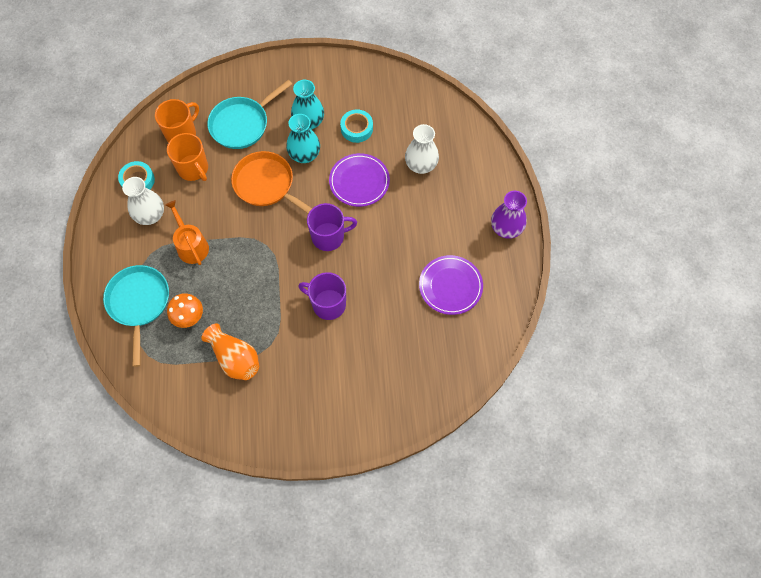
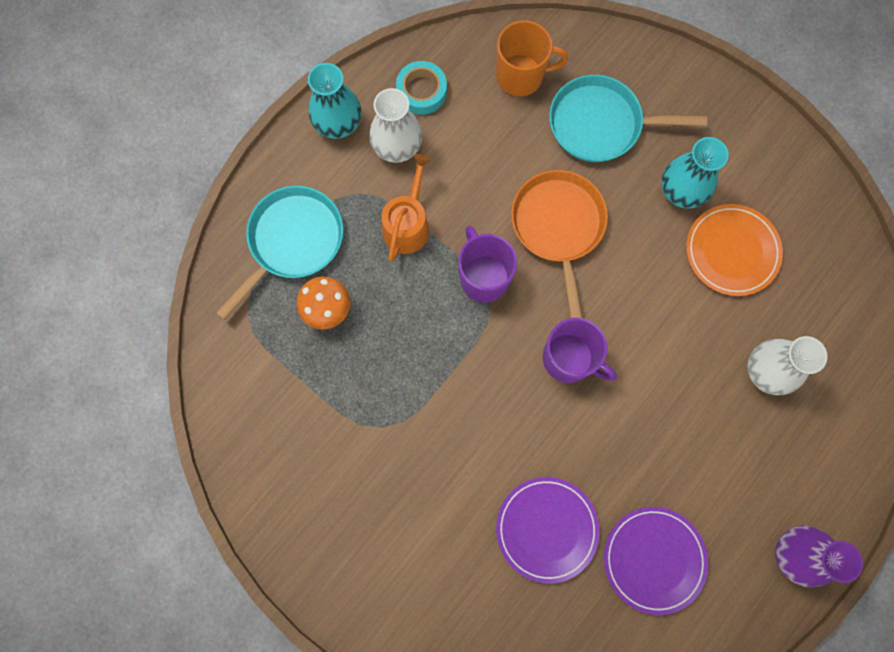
camera: 45 degrees right, 10 degrees up
(193, 169) = (494, 131): orange mug -> none
(235, 358) = (332, 405): orange vase -> none
(304, 155) = (637, 229): turquoise vase -> turquoise vase (338, 123)
(328, 304) = (490, 441): purple mug -> purple mug (484, 277)
(356, 128) = (732, 251): turquoise tape -> orange plate
(359, 181) = (670, 322): purple plate -> purple plate (546, 529)

